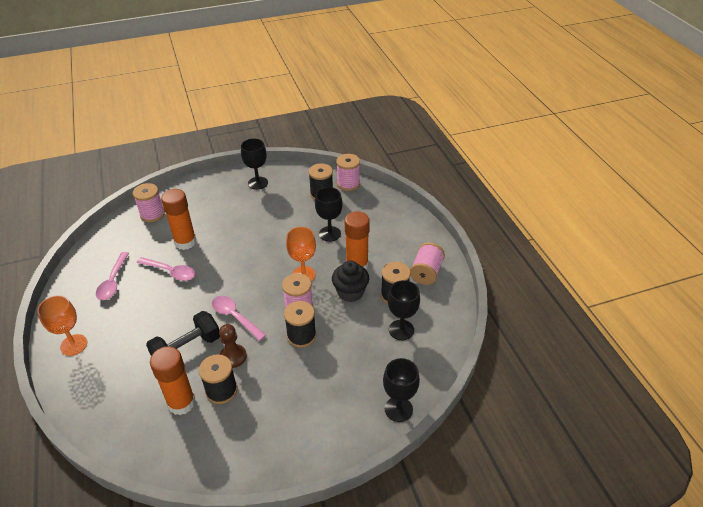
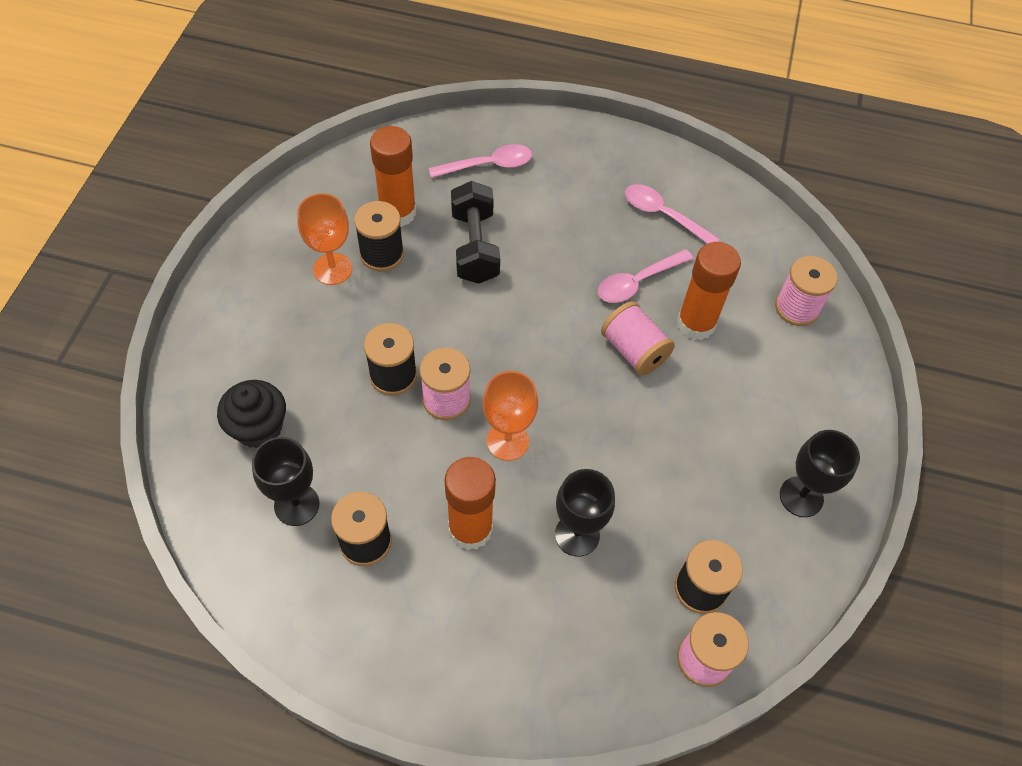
camera: 120 degrees right, 15 degrees up
(73, 345) = (571, 148): orange goblet -> orange goblet (332, 269)
(233, 357) = (423, 286): brown pawn -> none
(235, 317) = (490, 317): pink spoon -> pink spoon (488, 165)
(350, 292) = (421, 483): black cupcake -> black cupcake (259, 428)
(398, 409) = (188, 416): black goblet -> none
(426, 272) = (372, 628): pink spool -> pink spool (634, 351)

